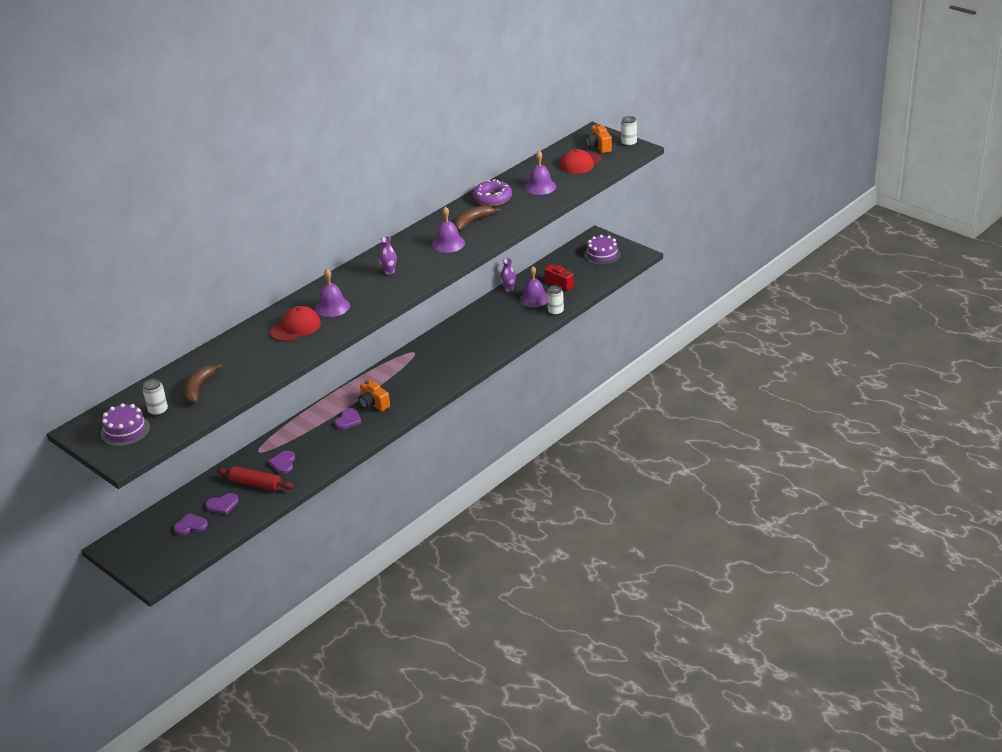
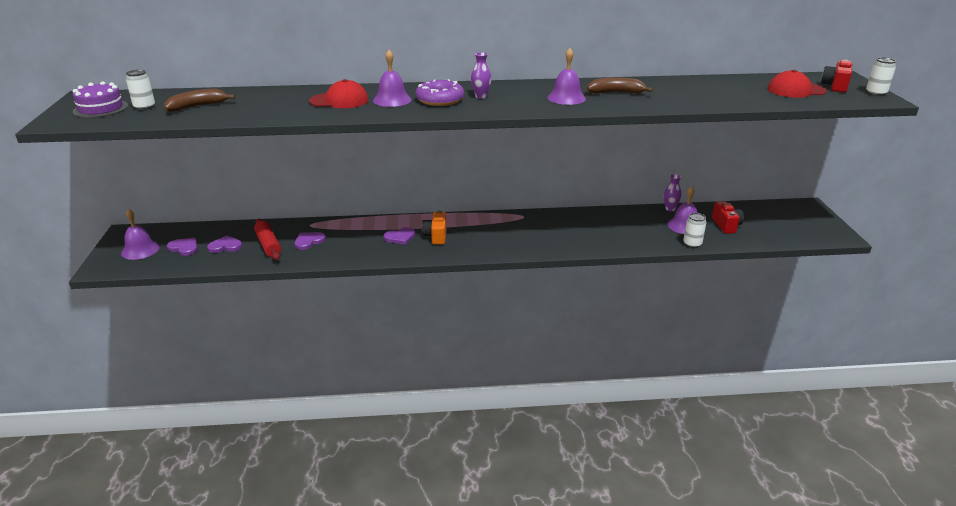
camera: 40 degrees right, 5 degrees down
(222, 505) = (225, 246): purple heart -> purple heart turned 150 degrees clockwise
(492, 198) = (662, 85): purple donut -> purple donut (440, 100)
(540, 187) = (725, 92): purple bell -> purple bell (140, 250)
(599, 147) = (835, 86): orange camera -> red camera
(602, 255) = (798, 221): purple cake -> none

